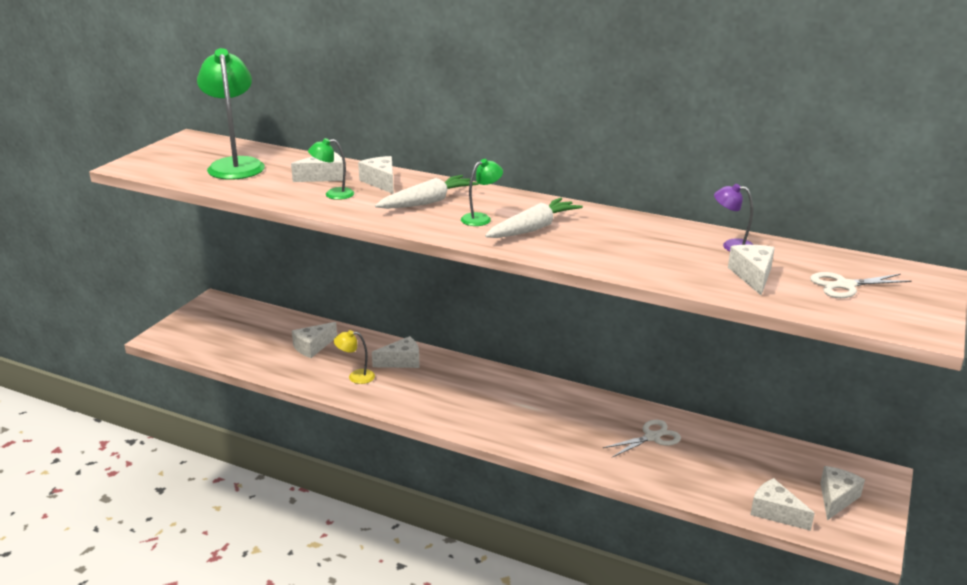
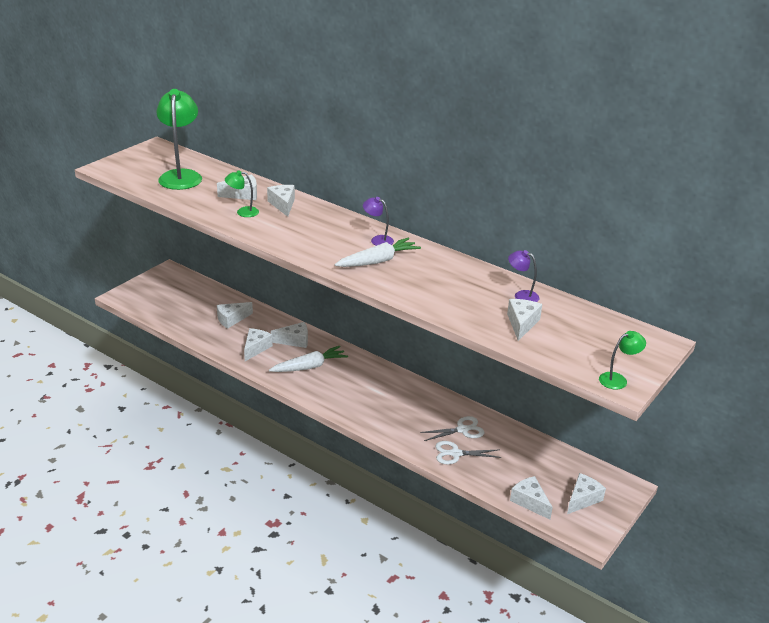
camera: 10 degrees right, 5 degrees up
(356, 376) = (256, 348): yellow lamp -> white cheese
(428, 202) = (310, 227): white carrot -> white carrot (309, 366)
(481, 218) = (343, 247): green lamp -> green lamp (618, 379)
(519, 206) = (378, 240): none -> purple lamp
(845, 285) = (588, 341): white scissors -> white scissors (455, 454)

